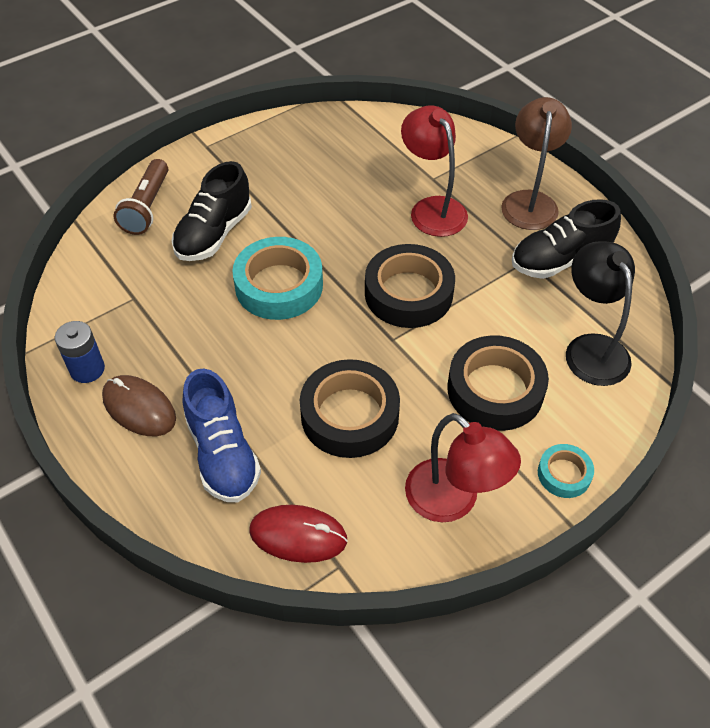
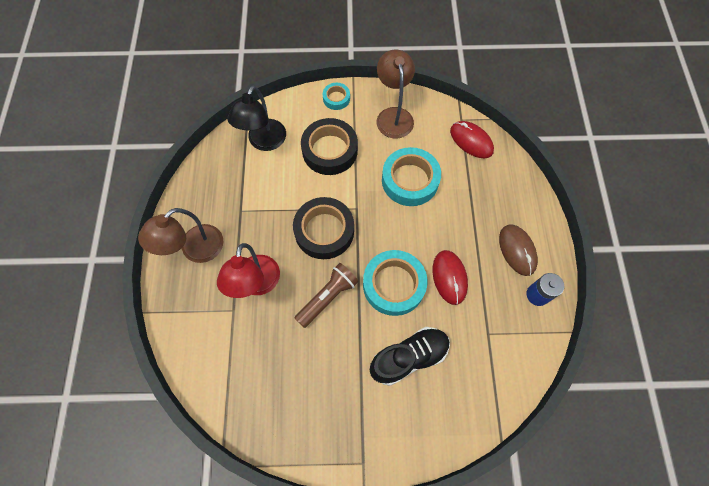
camera: 145 degrees left, 15 degrees up
(147, 207) = (442, 418): brown flashlight -> brown flashlight (327, 297)
(215, 328) = (449, 277): none -> red mouse
(223, 454) = (485, 198): blue shoe -> none
(349, 415) = (410, 180): black tape -> turquoise tape
(453, 501) = (393, 115): red lamp -> brown lamp
(560, 260) = (223, 199): black shoe -> none

